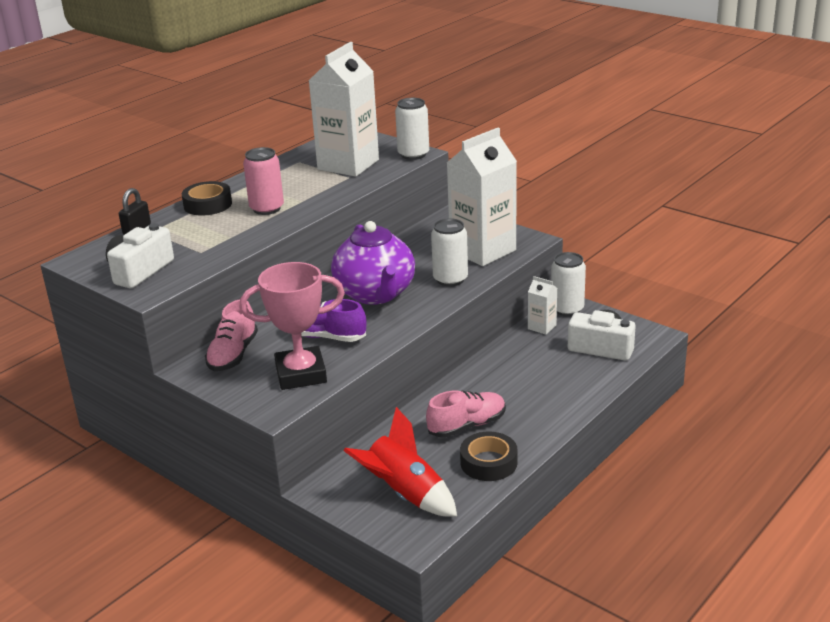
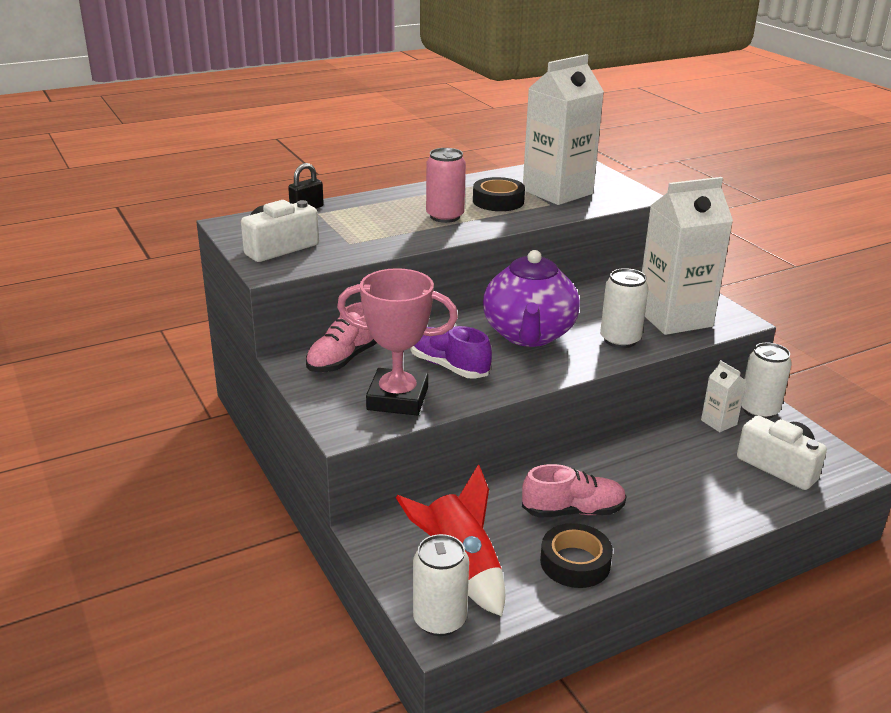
camera: 20 degrees right, 0 degrees up
(207, 204) = (390, 200): black tape -> black tape (498, 201)
(413, 154) = (633, 196): white can -> white can (439, 620)

